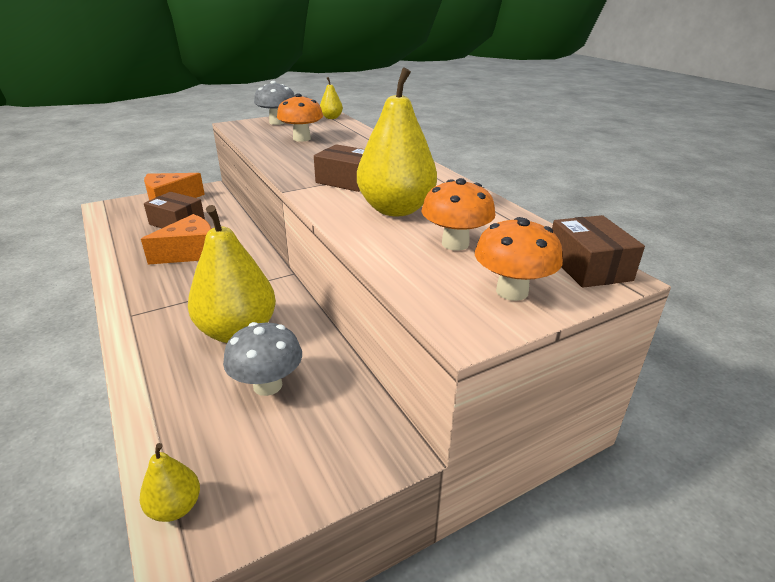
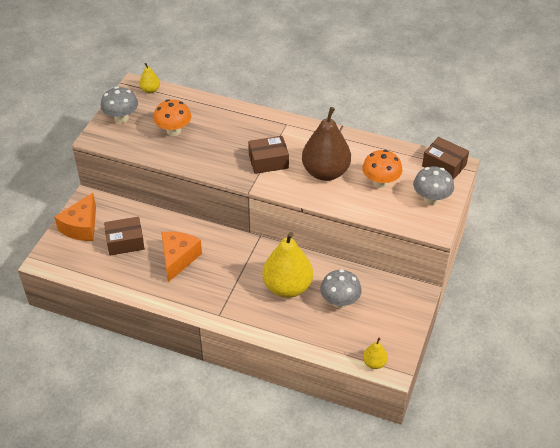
camera: 40 degrees left, 15 degrees up
(396, 209) = (325, 172): yellow pear -> brown pear
(512, 291) = (431, 199): orange mushroom -> grey mushroom

